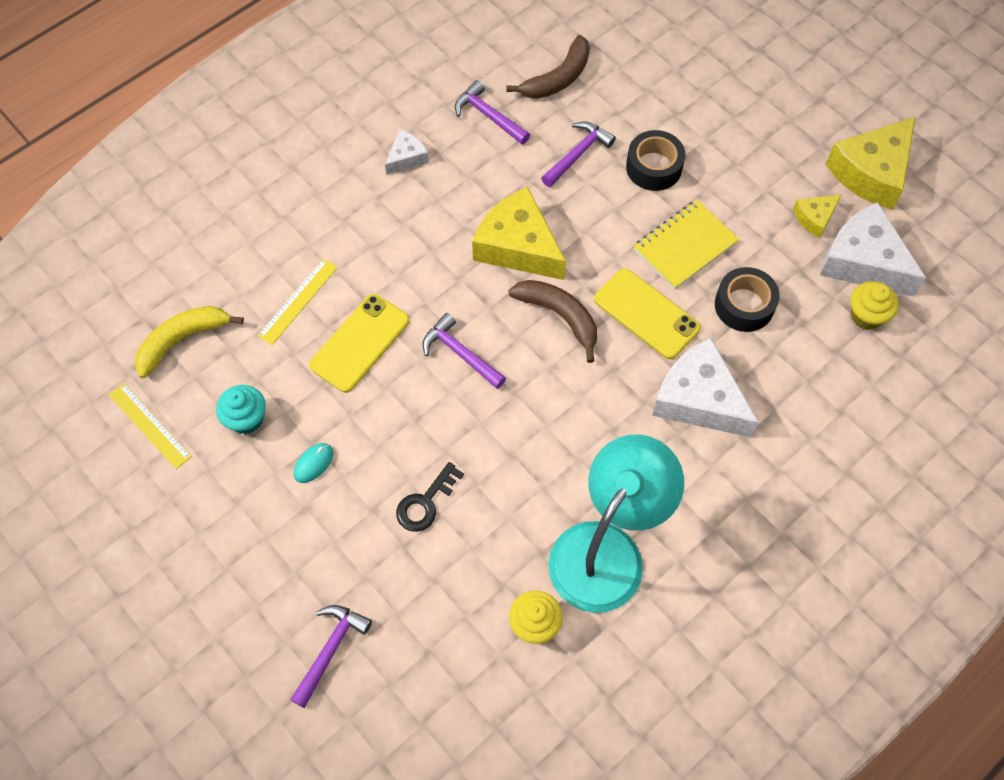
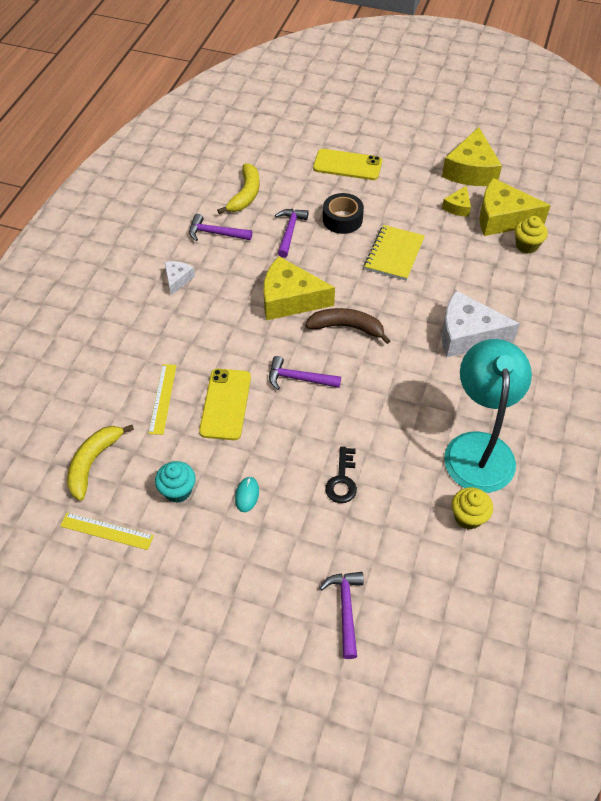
camera: 30 degrees left, 10 degrees down
(558, 78) = (245, 195): brown banana -> yellow banana
(646, 314) = (399, 301): yellow phone -> yellow phone (347, 165)
(744, 305) = (454, 271): black tape -> none
(863, 262) = (502, 218): white cheese -> yellow cheese

